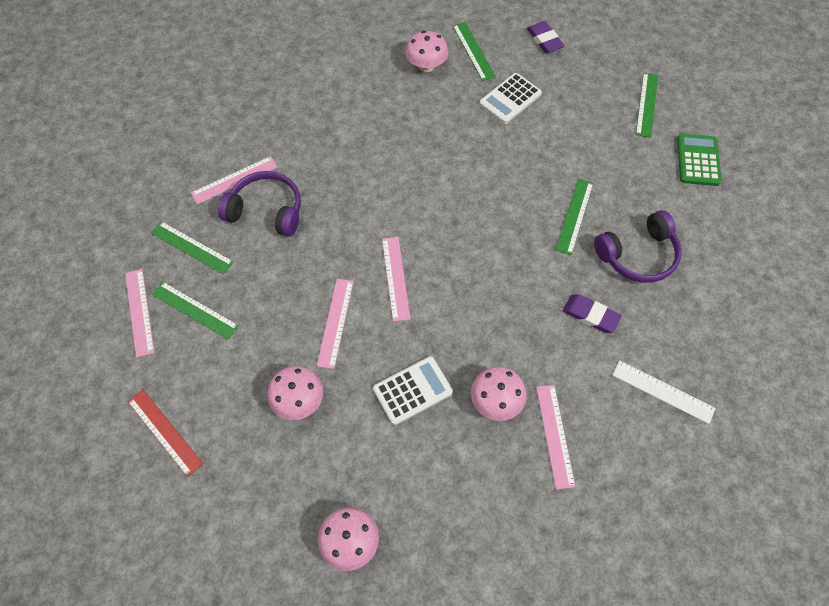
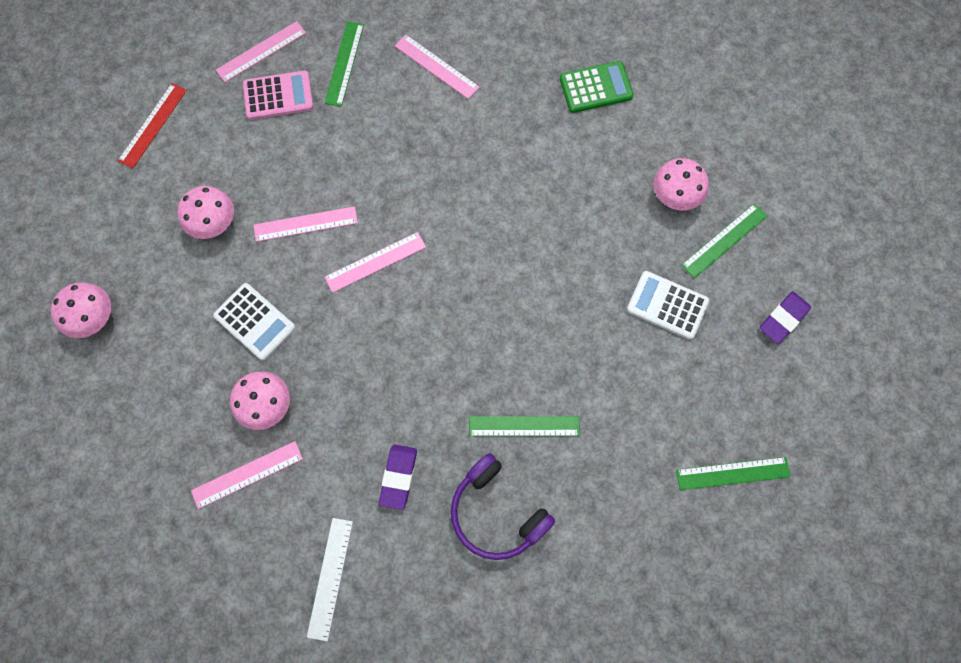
camera: 70 degrees right, 10 degrees up
(195, 310) = (278, 96): green ruler -> pink calculator
(266, 211) = (411, 111): purple headphones -> none
(698, 160) = (668, 558): green calculator -> green calculator (595, 88)

